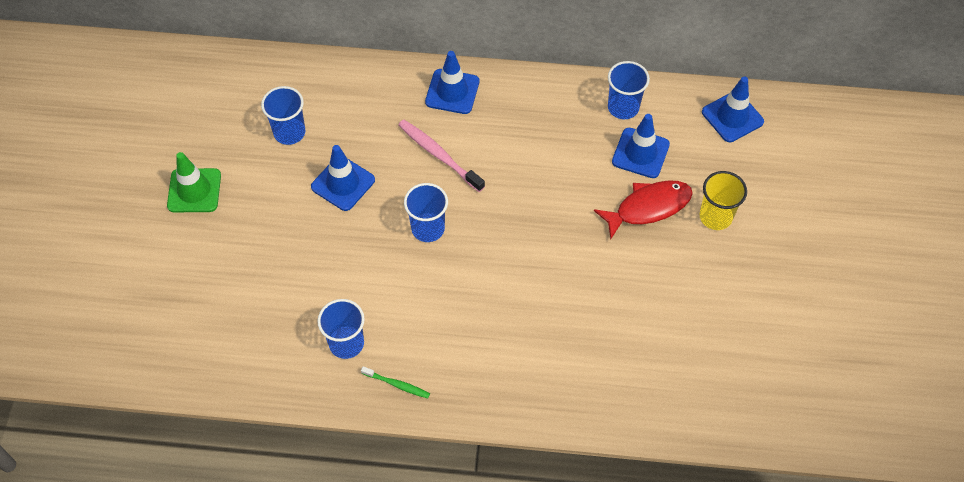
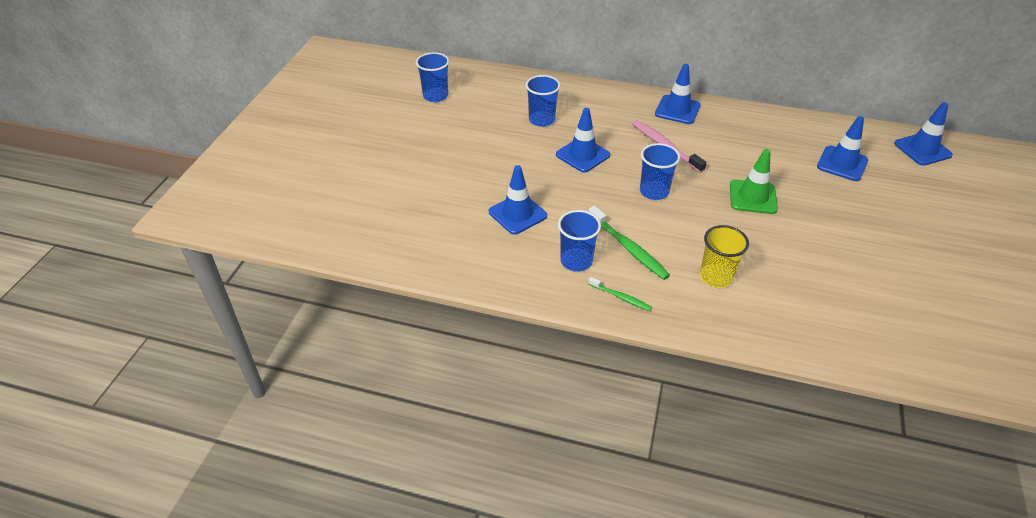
camera: 10 degrees right, 15 degrees down
(194, 190) = (459, 146): green traffic cone -> green traffic cone (753, 197)
(275, 286) = (517, 214): none -> blue traffic cone
(402, 315) = (628, 248): none -> green toothbrush
(623, 107) = (824, 134): blue cup -> blue cup (435, 96)
(648, 207) = (853, 200): red fish -> none
(715, 216) = (917, 213): yellow cup -> yellow cup (716, 277)

